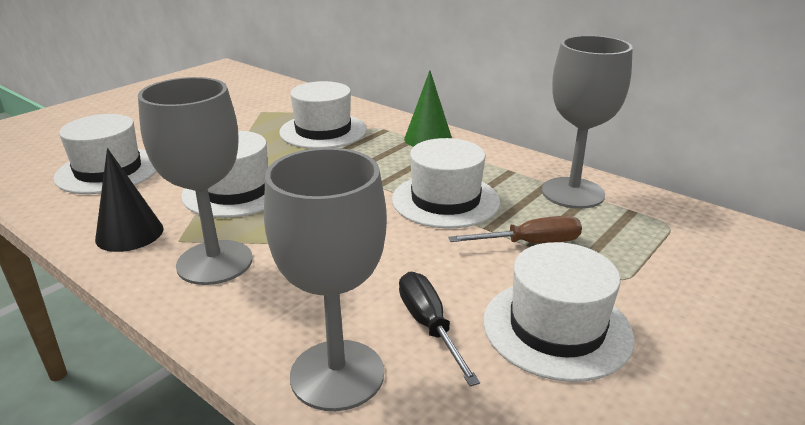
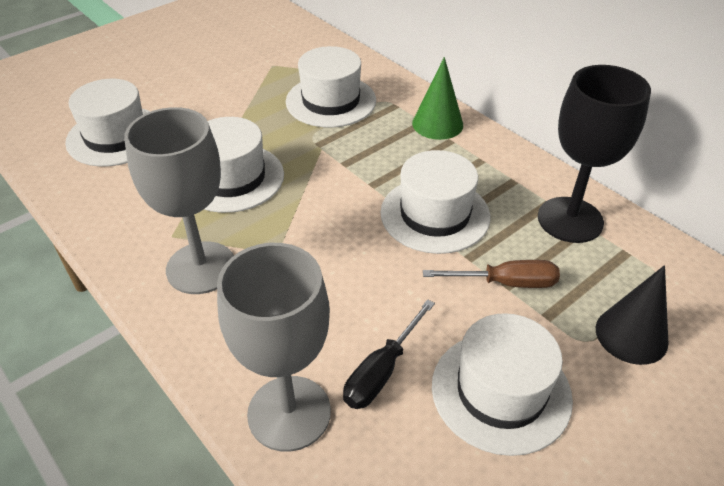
camera: 10 degrees right, 15 degrees up
(129, 233) = (129, 222): black cone -> black cone (631, 335)
(429, 326) = (382, 371): black screwdriver -> black screwdriver turned 135 degrees counterclockwise
(572, 193) = (570, 220): grey goblet -> black goblet

